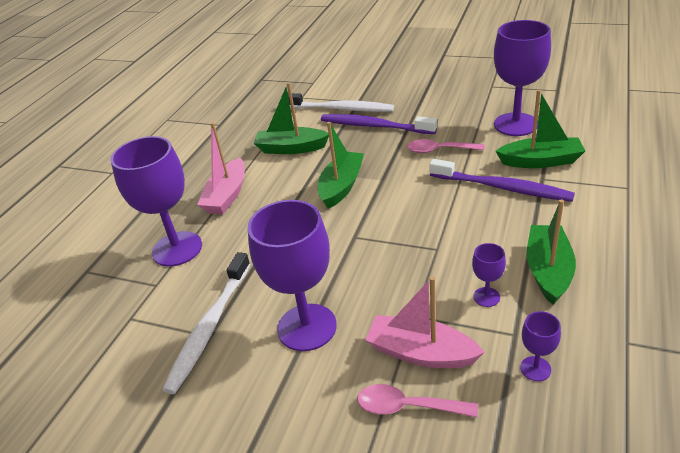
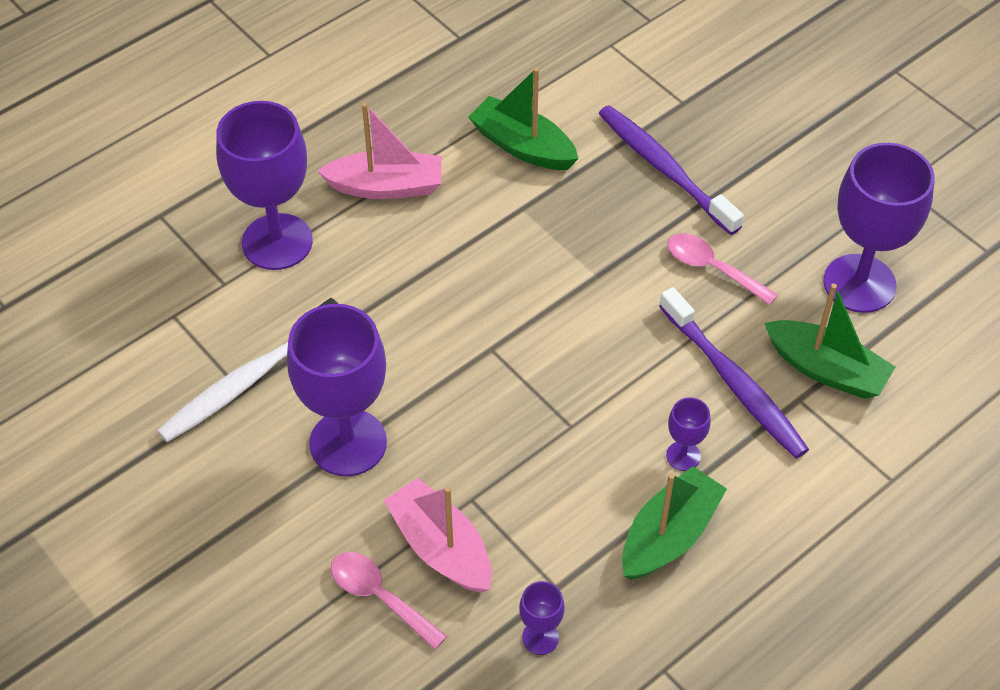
camera: 25 degrees right, 15 degrees up
(227, 195) = (386, 186): pink boat -> pink boat turned 135 degrees counterclockwise
(340, 109) = (645, 104): white toothbrush -> none
(341, 186) = (536, 256): green boat -> none
(486, 297) = (568, 525): purple goblet -> purple goblet (683, 456)

